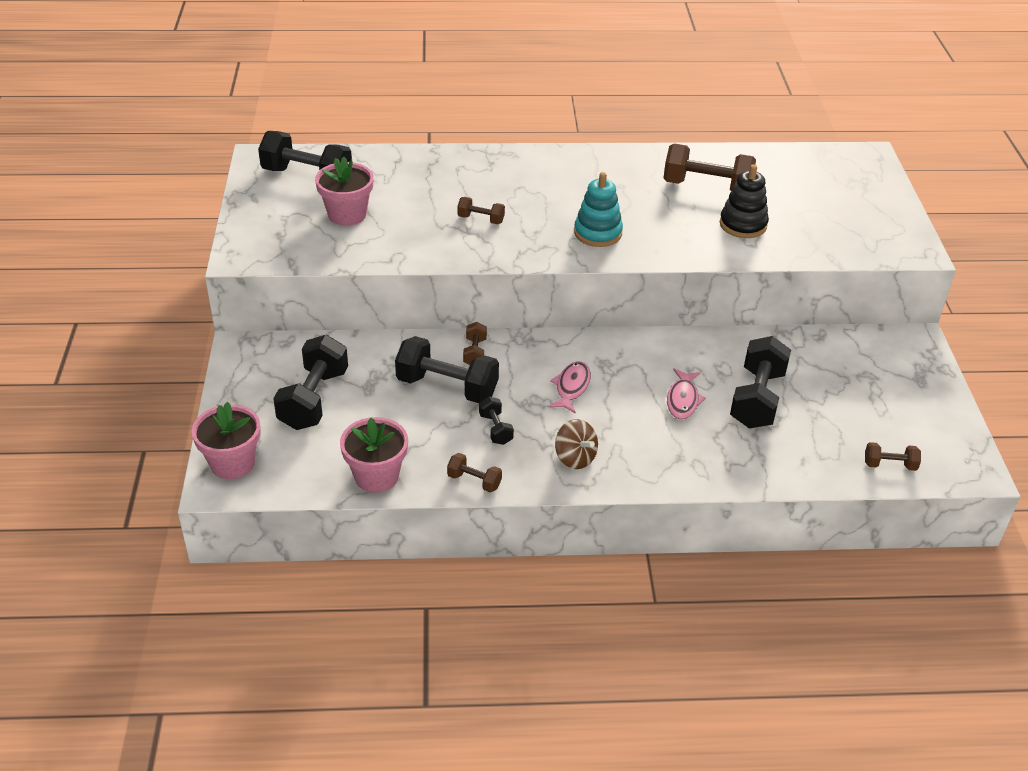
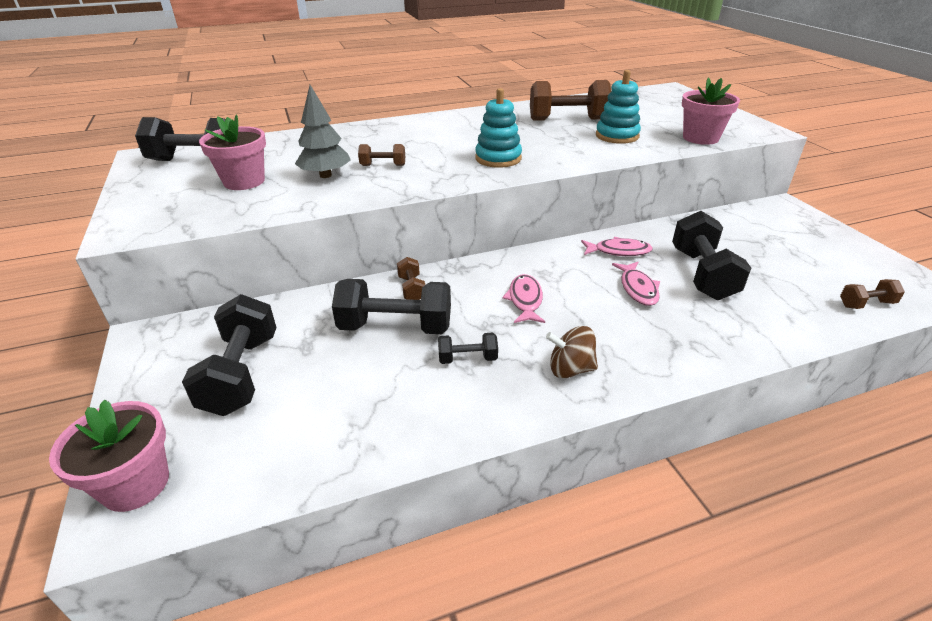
camera: 15 degrees left, 5 degrees down
(376, 476) = (344, 451): pink flower pot -> pink flower pot (700, 138)
(422, 222) = (325, 175): none -> grey tree
(474, 481) = (470, 425): brown dumbbell -> none
(495, 429) = (467, 359): black dumbbell -> black dumbbell turned 60 degrees counterclockwise
(575, 458) = (570, 369): brown spinning top -> brown spinning top turned 150 degrees clockwise
(692, 356) = (619, 251): none -> pink fish
(743, 225) = (617, 136): black stacking toy -> turquoise stacking toy

